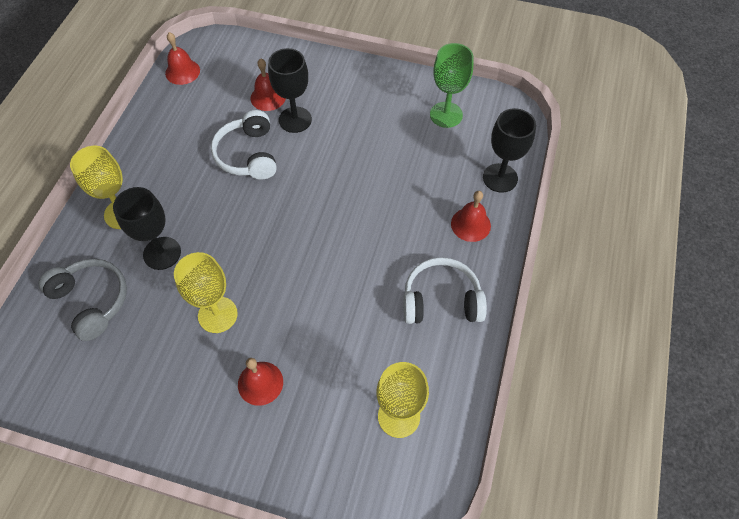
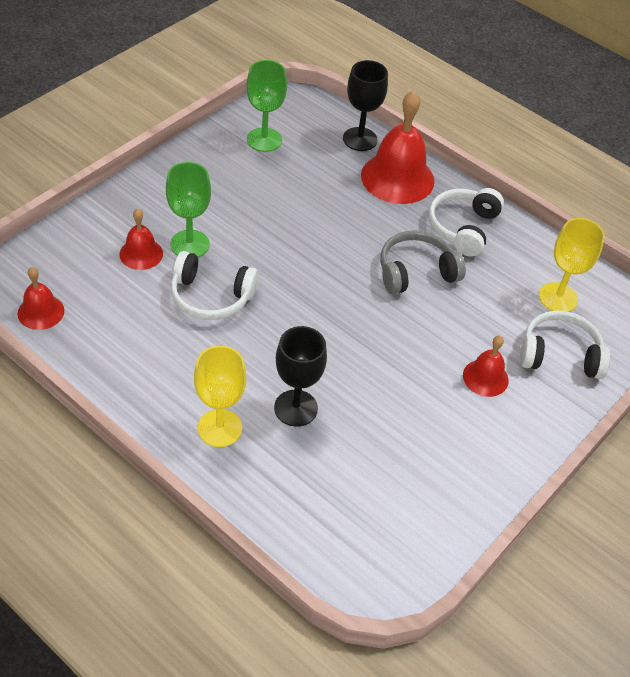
camera: 70 degrees left, 10 degrees down
(91, 301) = (322, 487): grey headphones -> grey headphones (416, 272)
(217, 315) = (396, 385): yellow goblet -> none
(295, 120) = (190, 244): black goblet -> green goblet
(322, 441) = (559, 355): none -> white headphones
(470, 224) = (397, 178): red bell -> red bell, size x1.88

